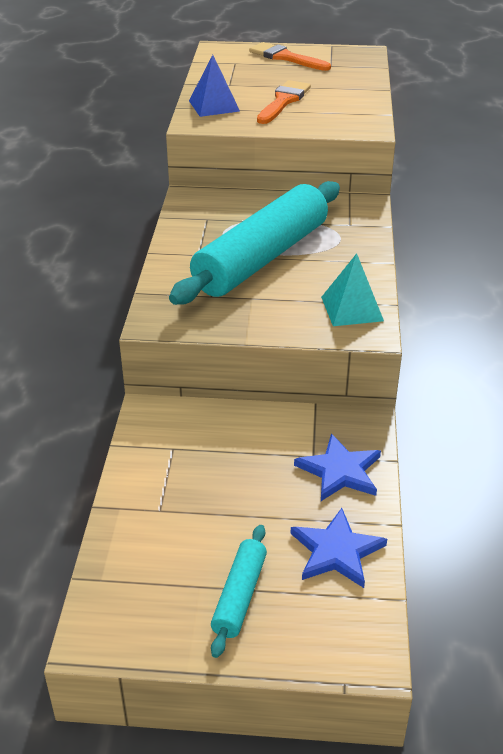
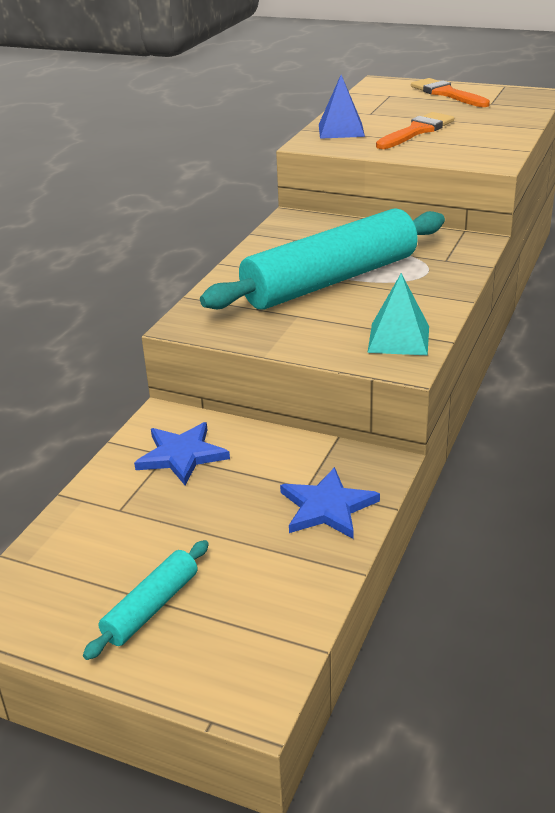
camera: 20 degrees right, 5 degrees down
(336, 551) = (278, 585): blue star -> blue star (181, 455)

